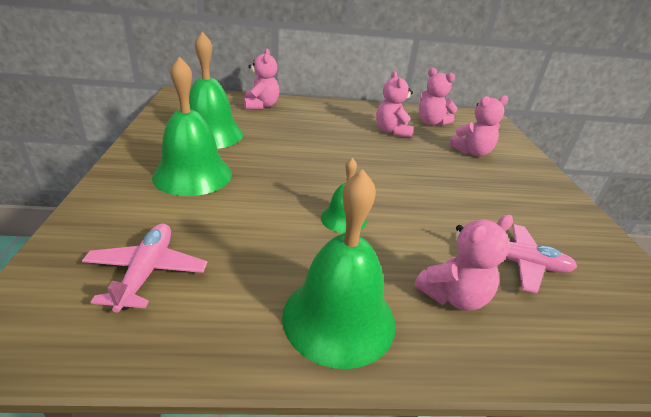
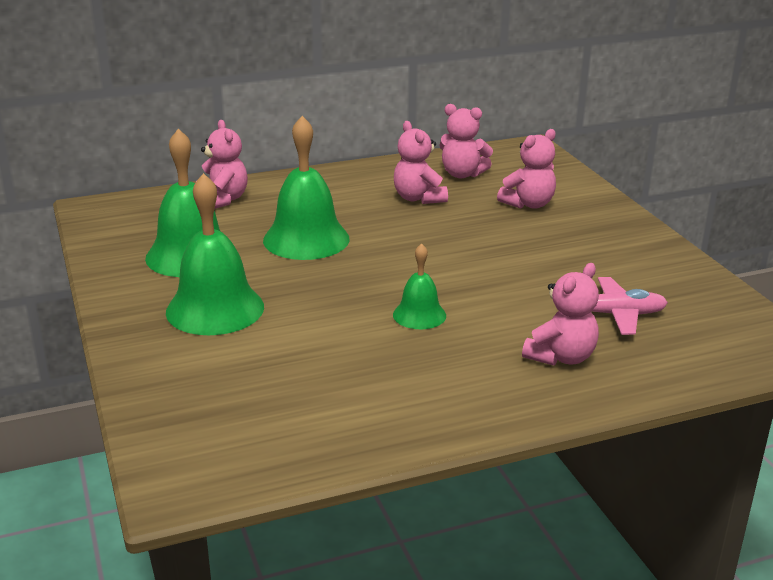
camera: 15 degrees left, 5 degrees down
(147, 272) = (257, 408): pink plane -> none
(339, 318) = (465, 398): green bell -> green bell (306, 239)

